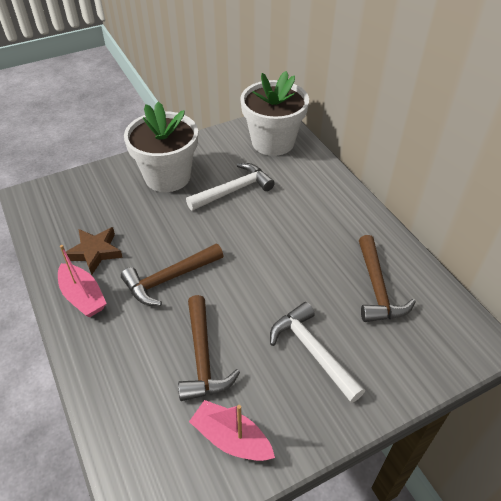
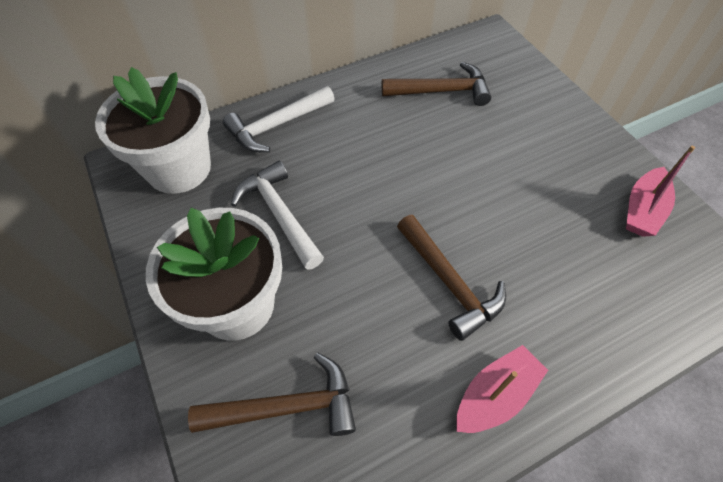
camera: 90 degrees left, 10 degrees up
(95, 252) = (406, 394): brown star -> none
(203, 357) = (558, 238): brown hammer -> brown hammer (286, 407)
(312, 351) = (528, 144): white hammer -> white hammer (277, 125)

